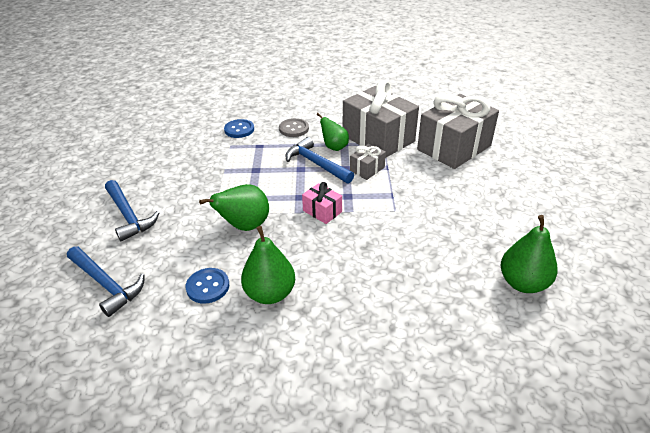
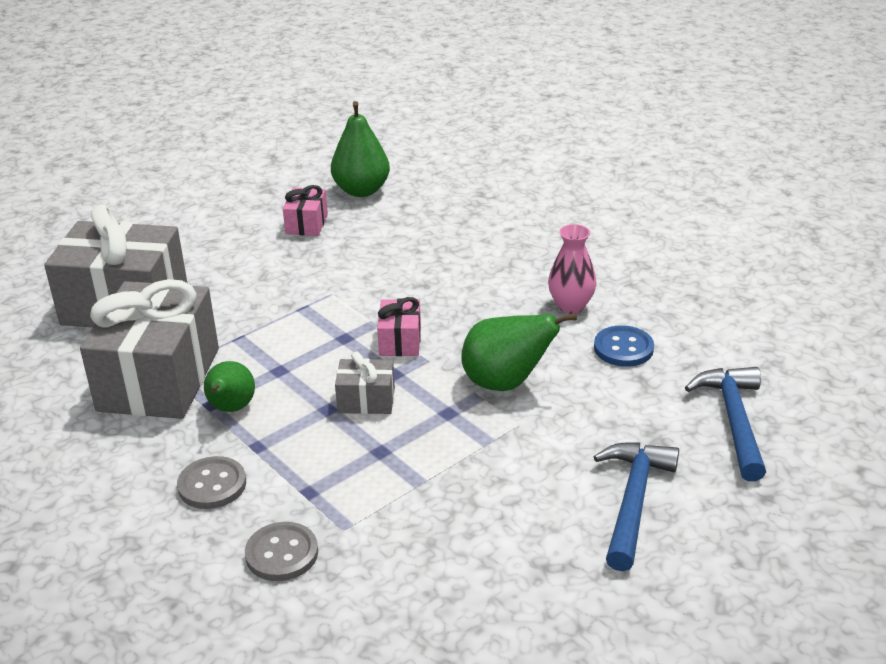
camera: 130 degrees left, 5 degrees down
(239, 130) = (282, 554): blue button -> grey button
(270, 293) = (571, 306): green pear -> pink vase
(316, 164) = (297, 402): blue hammer -> none
(367, 169) = (262, 351): grey gift -> grey gift (366, 400)
(490, 235) = (307, 224): none -> pink gift

